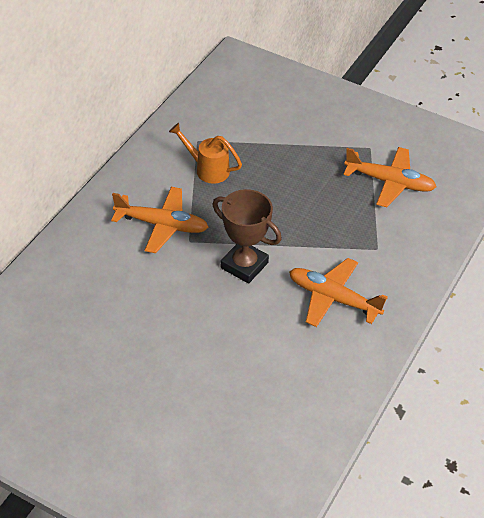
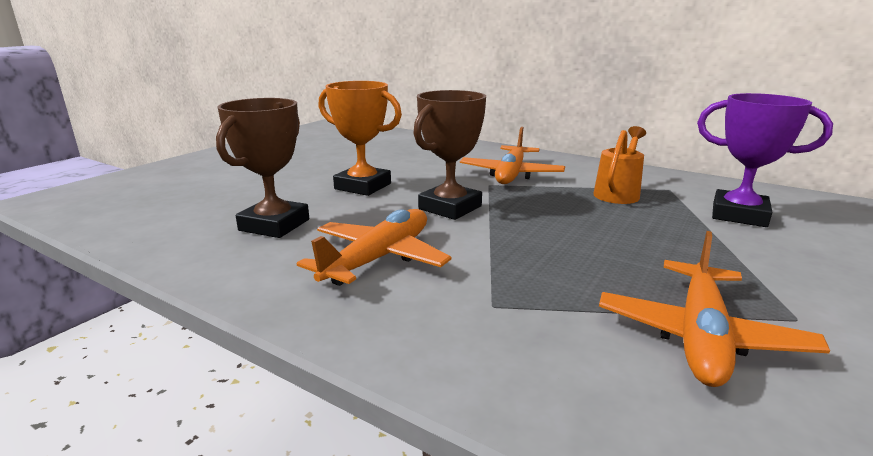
camera: 95 degrees right, 25 degrees down
(197, 324) = (363, 186): none -> orange trophy
(246, 123) = (739, 215): none -> purple trophy
(287, 365) = (274, 225): none -> brown trophy

